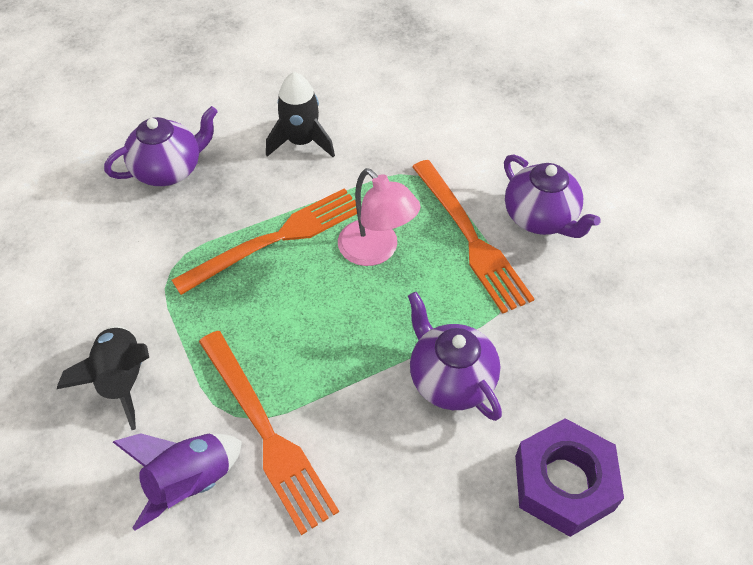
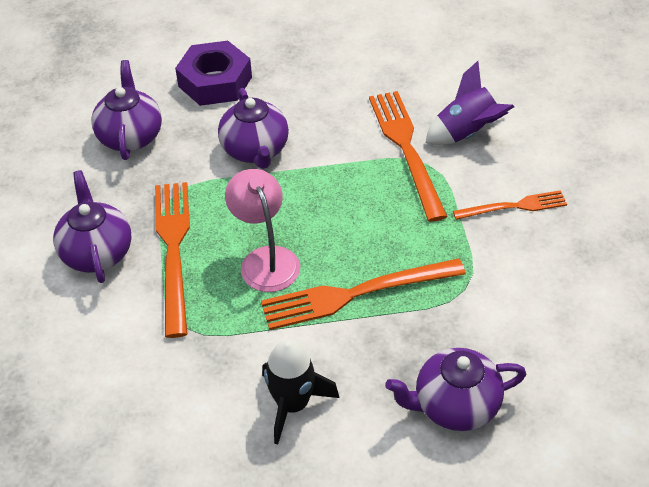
camera: 160 degrees left, 5 degrees down
(122, 380) = (514, 206): black rocket -> orange fork
(608, 360) = (131, 136): none -> purple teapot

